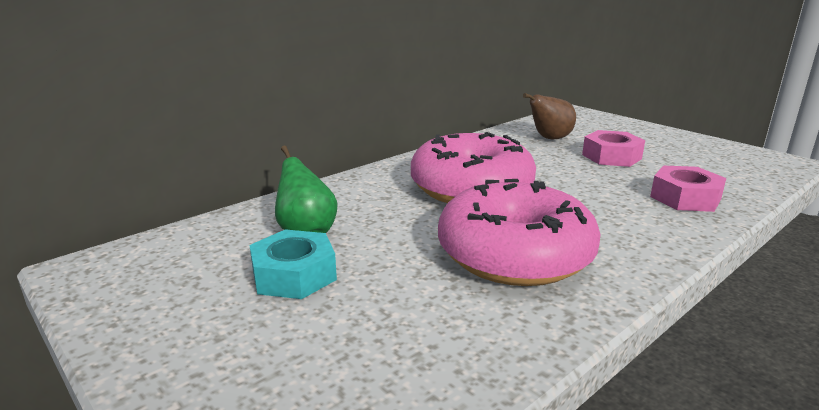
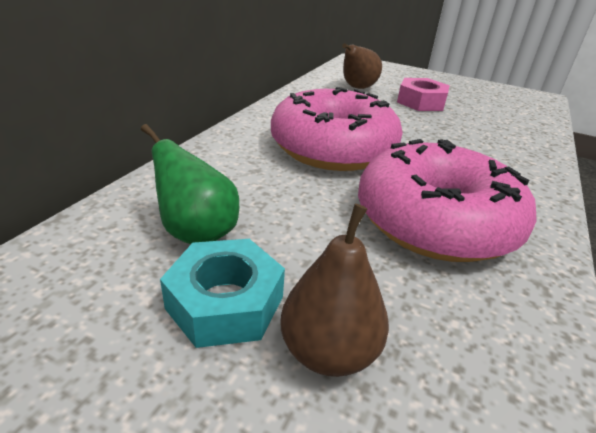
camera: 25 degrees left, 10 degrees up
(342, 315) = (329, 351): none -> brown pear
(685, 198) = (509, 137): pink nut -> none

